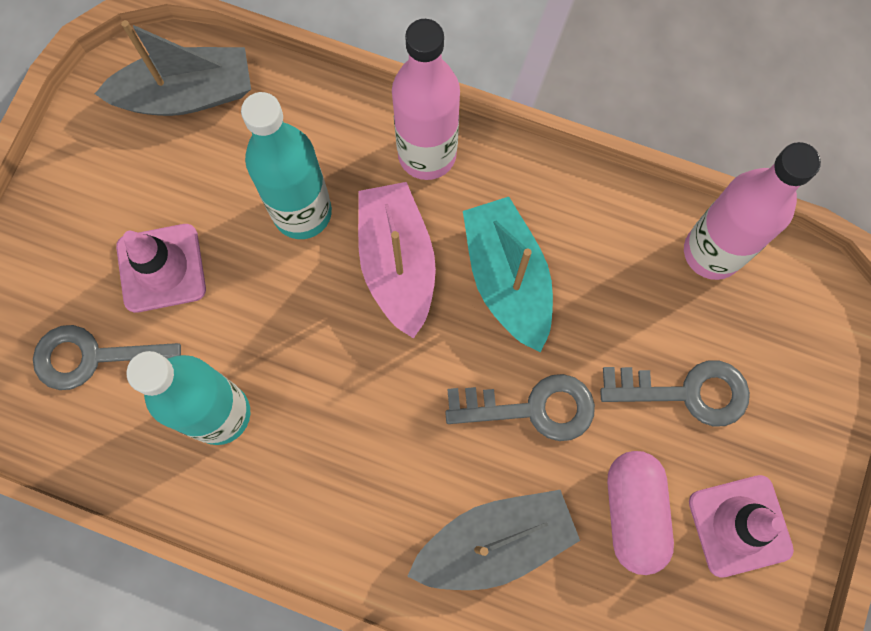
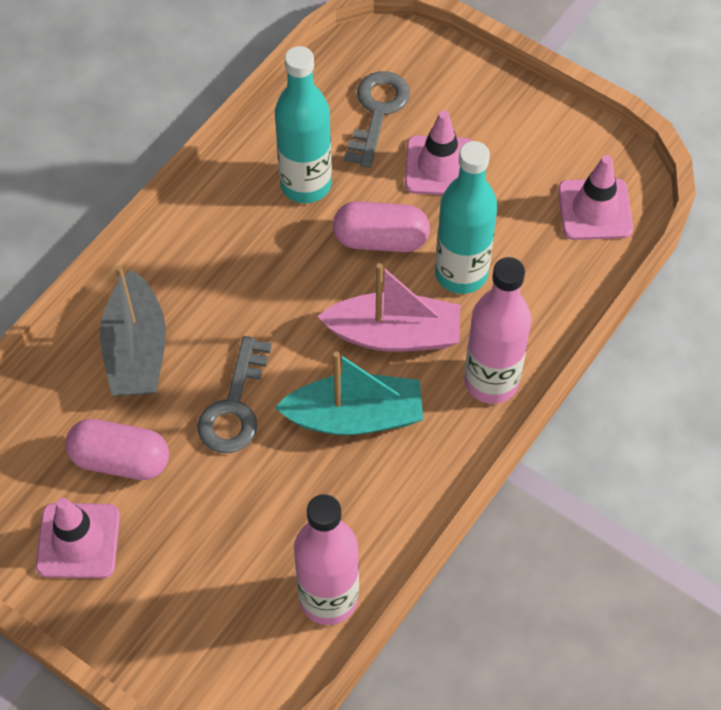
camera: 105 degrees right, 15 degrees down
(187, 95) = (595, 209): grey boat -> pink traffic cone
(277, 308) = (380, 239): none -> pink capsule
(686, 392) = (206, 533): grey key -> none

